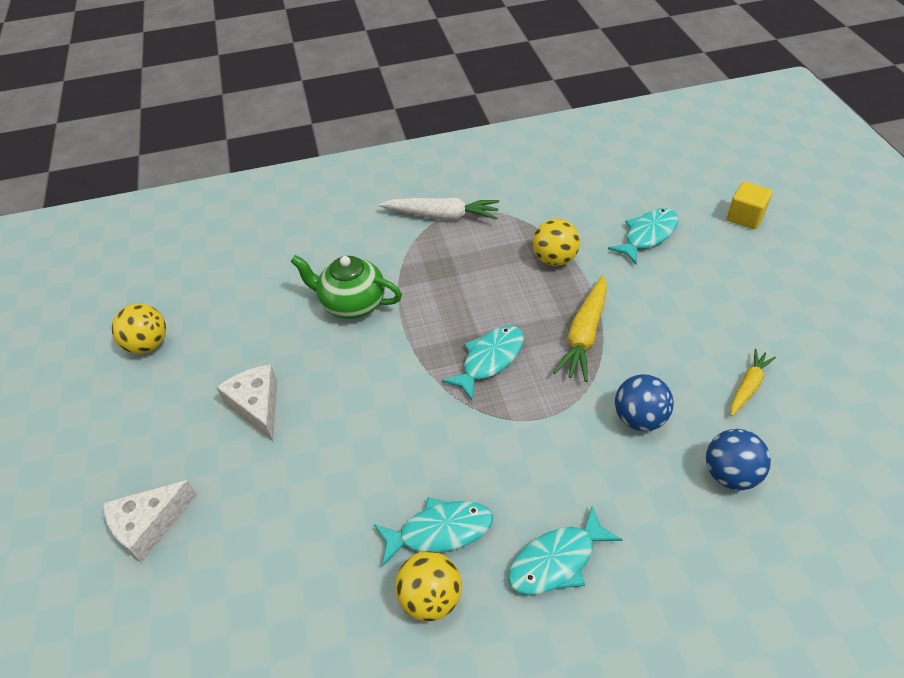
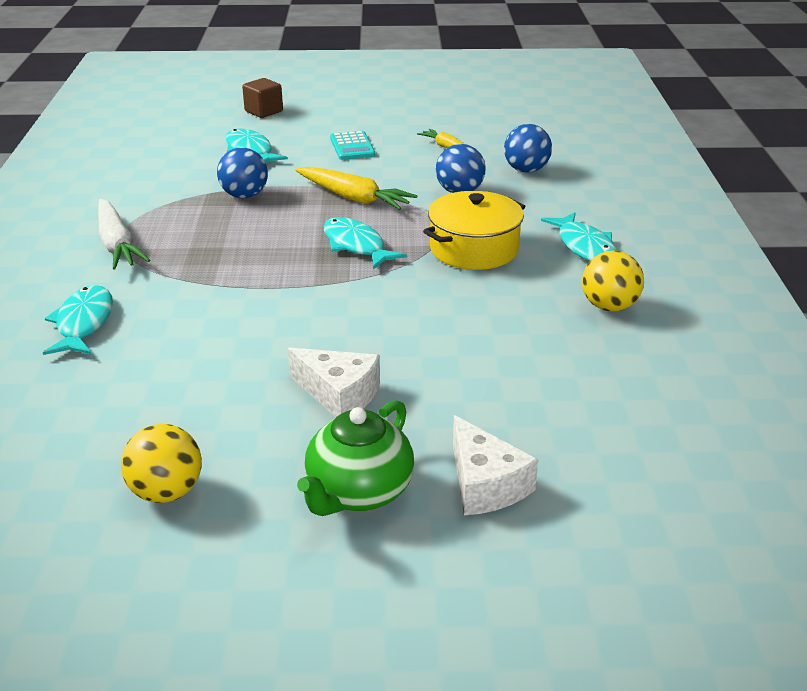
camera: 80 degrees left, 15 degrees down
(257, 406) = (339, 394): white cheese -> white cheese turned 135 degrees counterclockwise
(352, 304) = (216, 316): green teapot -> green teapot (358, 492)
(440, 531) = (543, 294): turquoise fish -> turquoise fish (83, 323)
(442, 216) = (117, 244): white carrot -> white carrot turned 135 degrees clockwise
(515, 454) = (474, 249): none -> yellow pot
(554, 259) = (244, 195): yellow ball -> blue ball
(701, 304) = (352, 147): none -> turquoise calculator
(745, 217) = (264, 111): yellow cube -> brown cube

